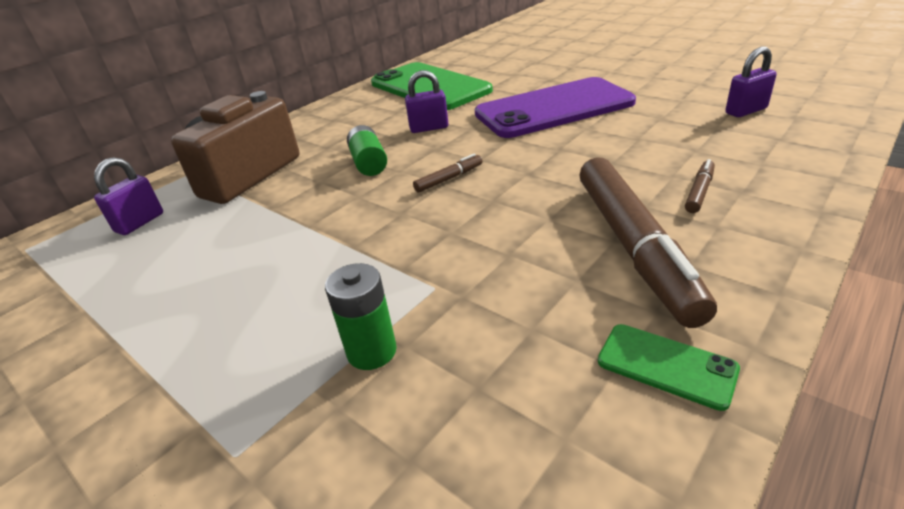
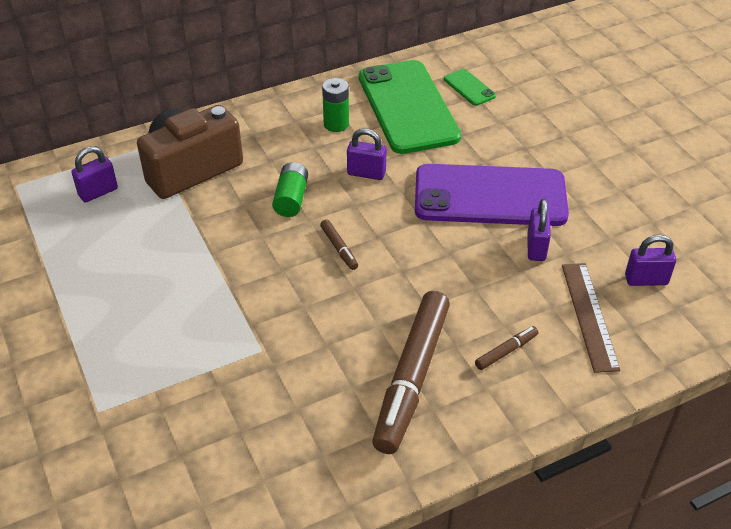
camera: 20 degrees right, 10 degrees up
(372, 351) = (197, 380): green battery -> green battery (336, 124)
(449, 179) = (339, 248): brown marker -> brown marker turned 75 degrees clockwise
(631, 122) = (536, 247): none -> purple padlock
(666, 365) = (349, 467): green phone -> green phone (469, 87)
(735, 144) = (589, 315): none -> brown ruler

